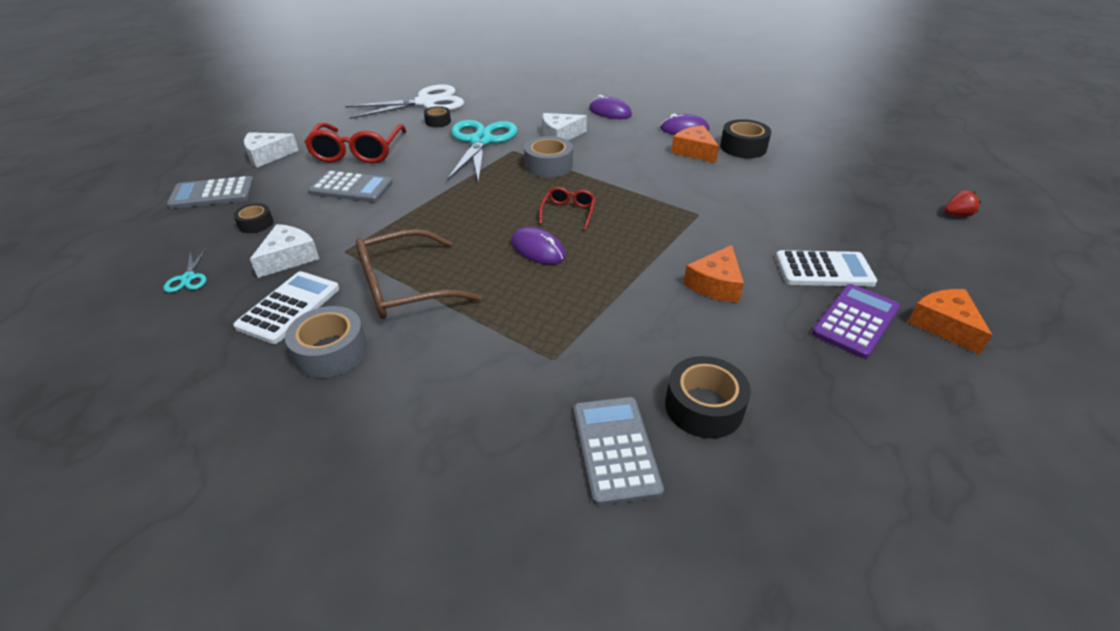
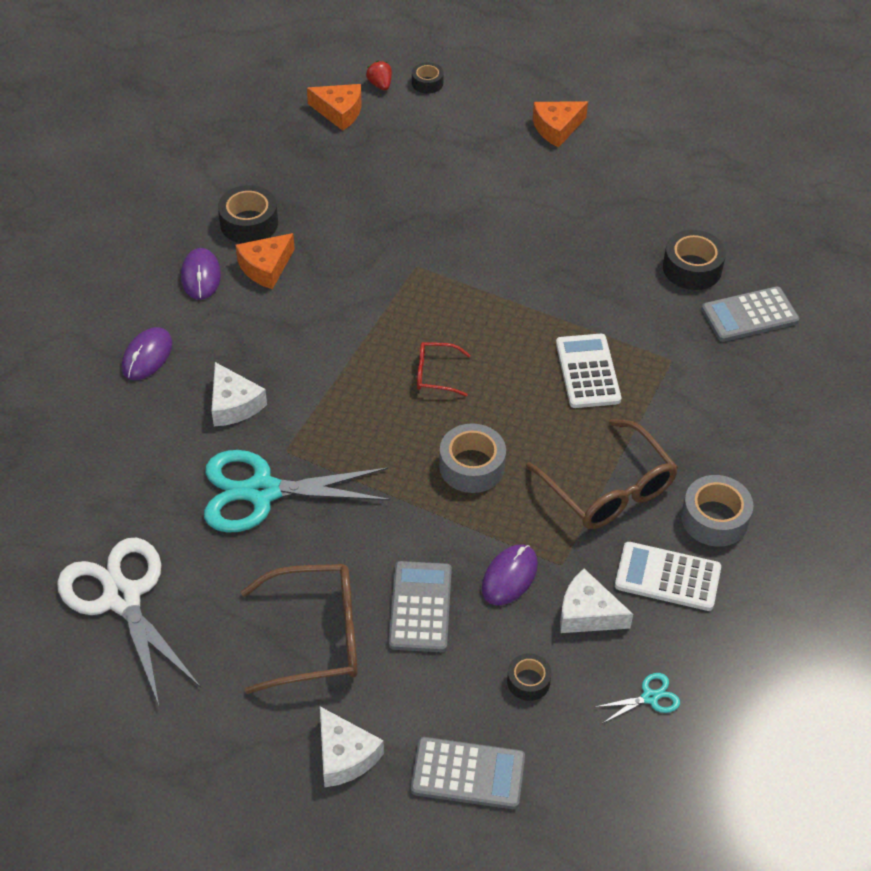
camera: 100 degrees left, 10 degrees up
(212, 194) = (468, 774): grey calculator -> grey calculator turned 60 degrees counterclockwise
(357, 152) = (316, 636): red glasses -> brown glasses
(438, 122) = (198, 561): black tape -> black tape (427, 83)
(538, 249) = (515, 391): purple mouse -> purple mouse (509, 576)
(548, 165) = (325, 406): grey tape -> grey tape (472, 466)
(715, 284) = (539, 257): orange cheese -> orange cheese (339, 112)
(824, 270) = (497, 185): white calculator -> white calculator (587, 371)
(855, 321) = (565, 176): purple calculator -> none

